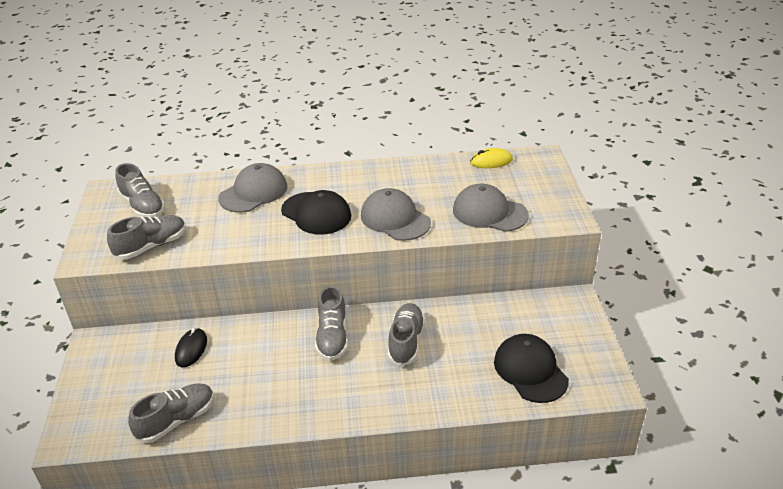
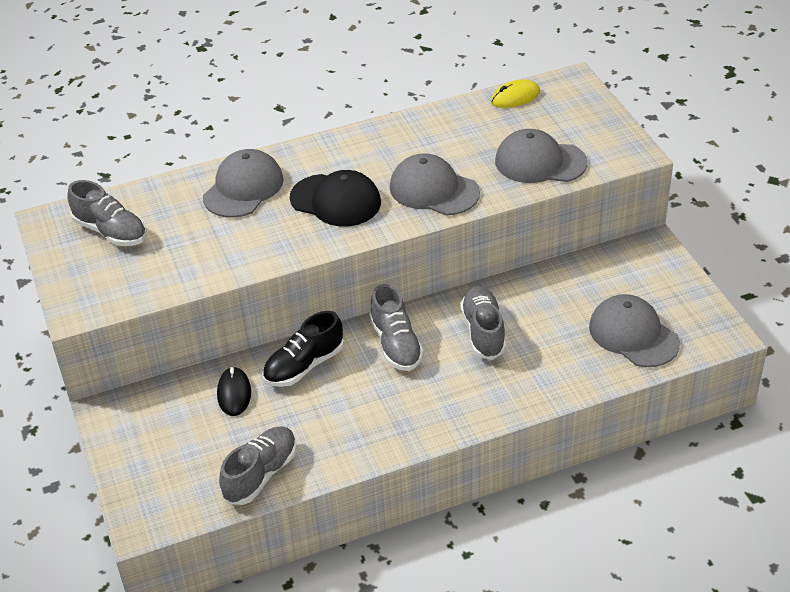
camera: 15 degrees left, 5 degrees up
(151, 246) = (153, 279): grey shoe -> none
(254, 339) = (304, 366): none -> black shoe
(530, 370) = (633, 335): black cap -> grey cap

